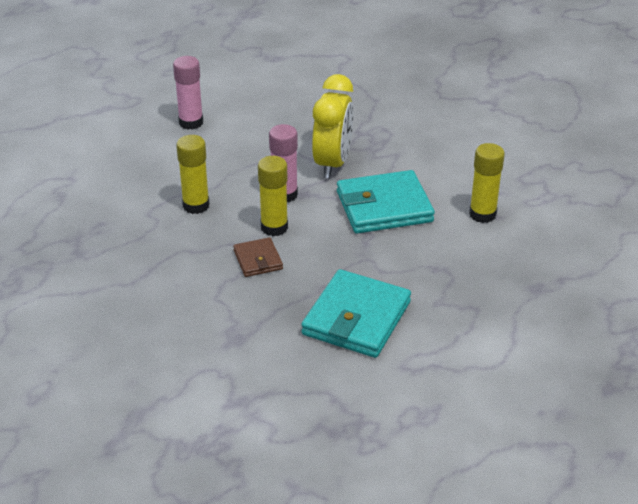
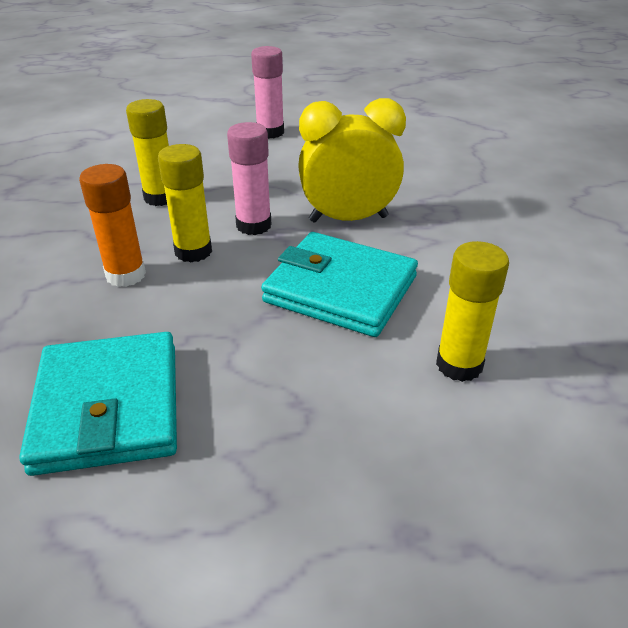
camera: 40 degrees right, 0 degrees up
(258, 260) = (126, 275): brown wallet -> orange glue stick
(332, 163) = (348, 219): yellow clock -> yellow clock turned 150 degrees counterclockwise
(356, 318) = (108, 407): turquoise wallet -> turquoise wallet turned 75 degrees counterclockwise

